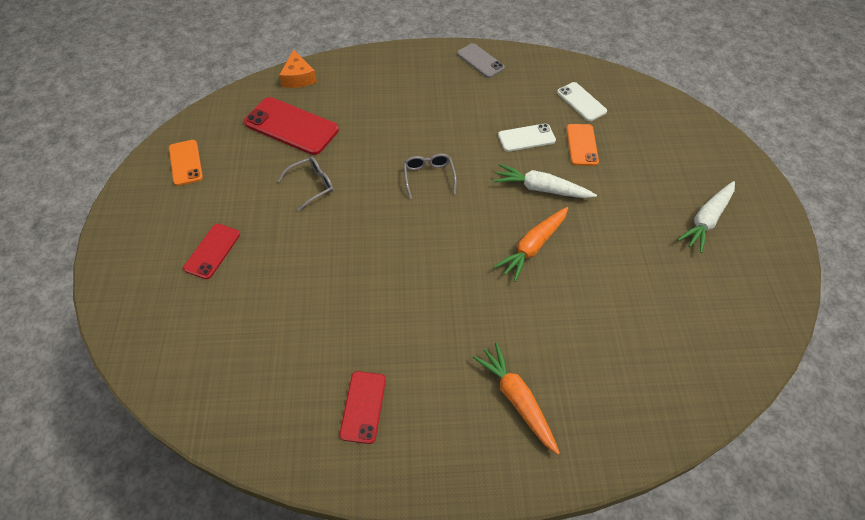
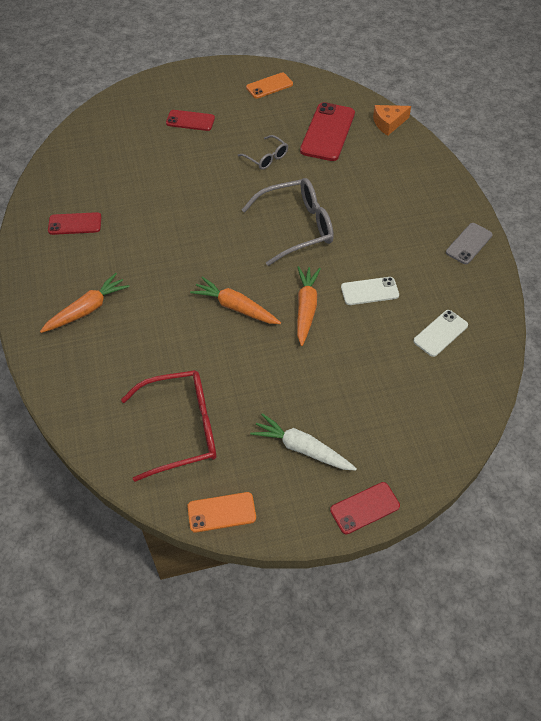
camera: 80 degrees right, 0 degrees up
(429, 177) = (297, 227): grey glasses -> grey glasses, size x1.90
(526, 138) = (369, 291): white phone -> white phone turned 75 degrees counterclockwise
(541, 189) = (306, 308): white carrot -> orange carrot
(582, 145) = (375, 337): orange phone -> orange phone (221, 512)
(689, 315) = (182, 429): none -> red glasses
(762, 188) = (364, 508): none -> red phone

